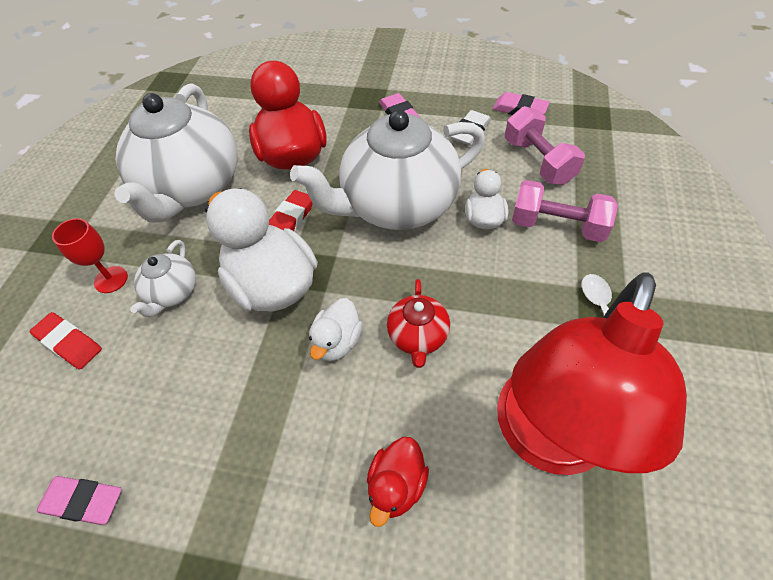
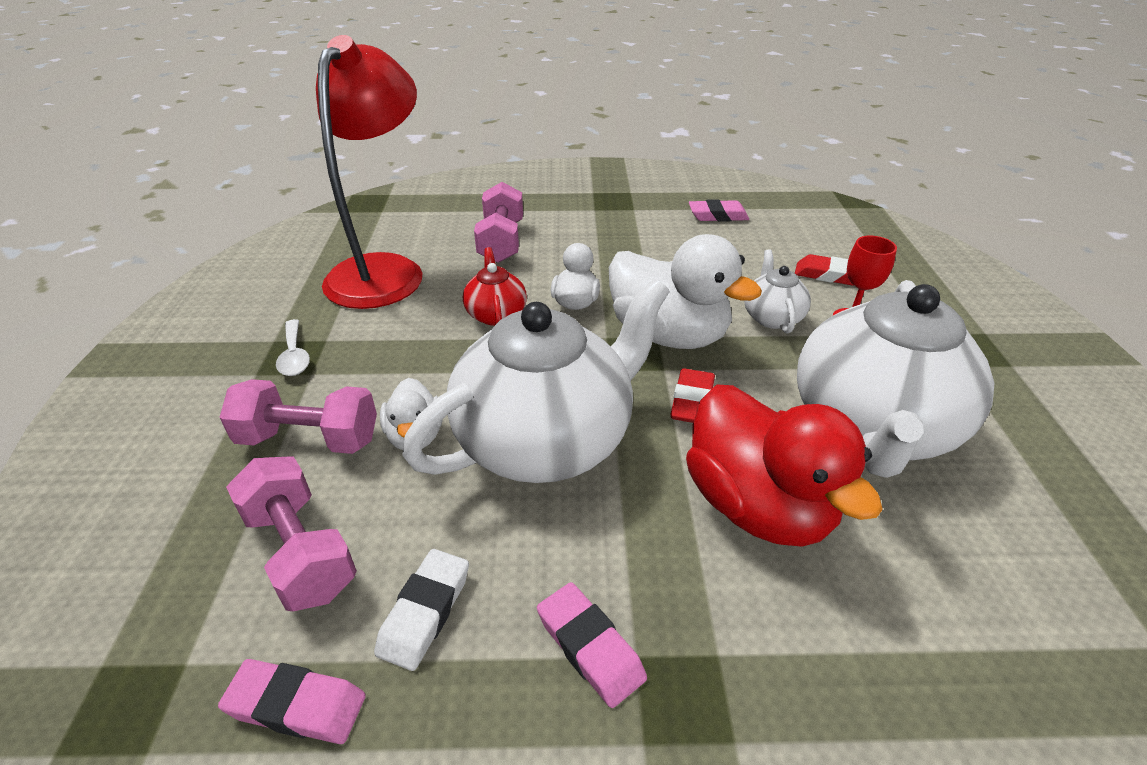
camera: 165 degrees right, 15 degrees down
(191, 188) = (872, 427): white teapot -> white teapot turned 150 degrees counterclockwise
(396, 485) = (501, 242): red duck -> pink dumbbell

